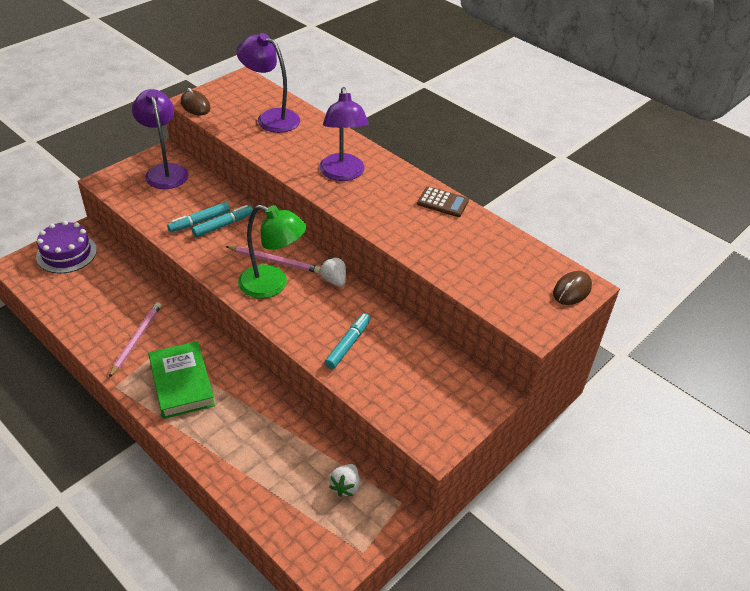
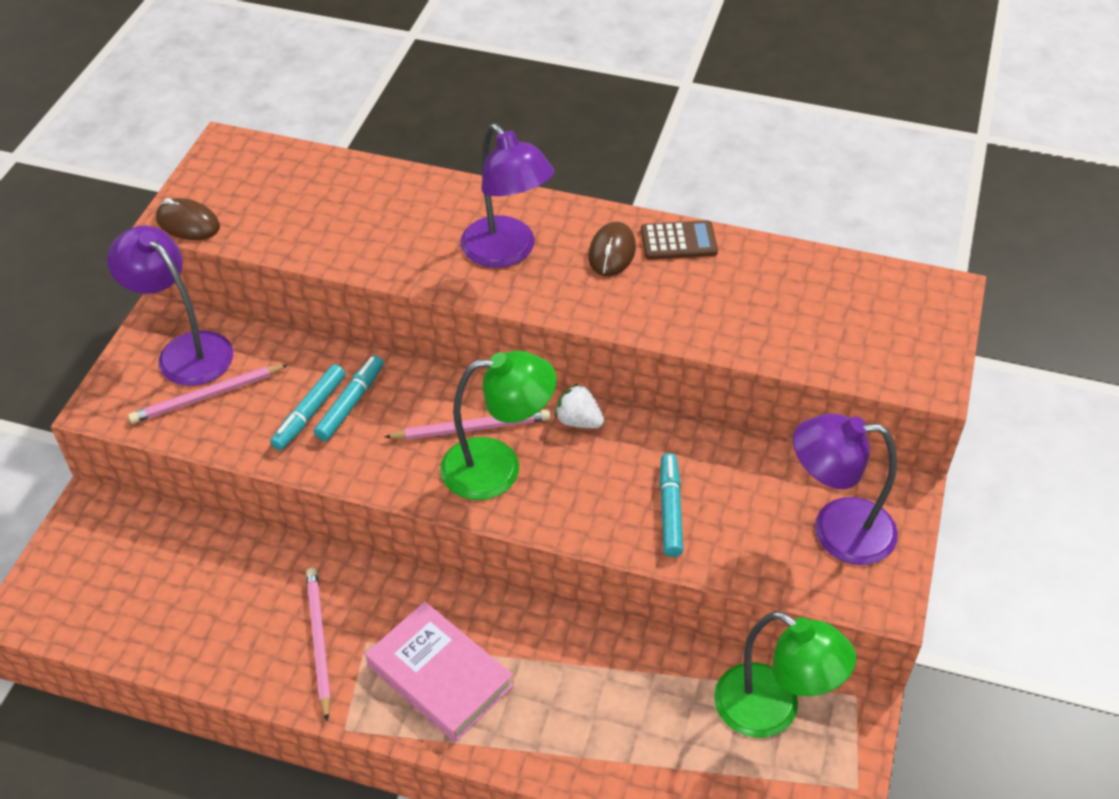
camera: 25 degrees left, 5 degrees up
(66, 253) = (92, 553): purple cake -> none
(158, 195) = (207, 396): none -> pink pencil
(181, 383) = (439, 676): green book -> pink book
(271, 118) = (326, 199): purple lamp -> purple lamp (836, 530)
(345, 486) = (772, 711): white strawberry -> green lamp
(572, 290) = (934, 304): brown mouse -> brown mouse (612, 252)

